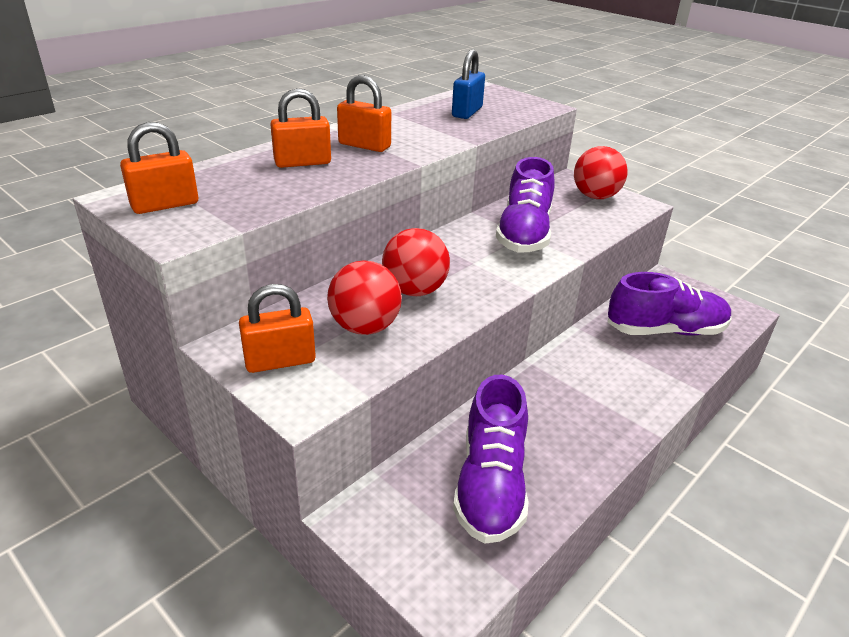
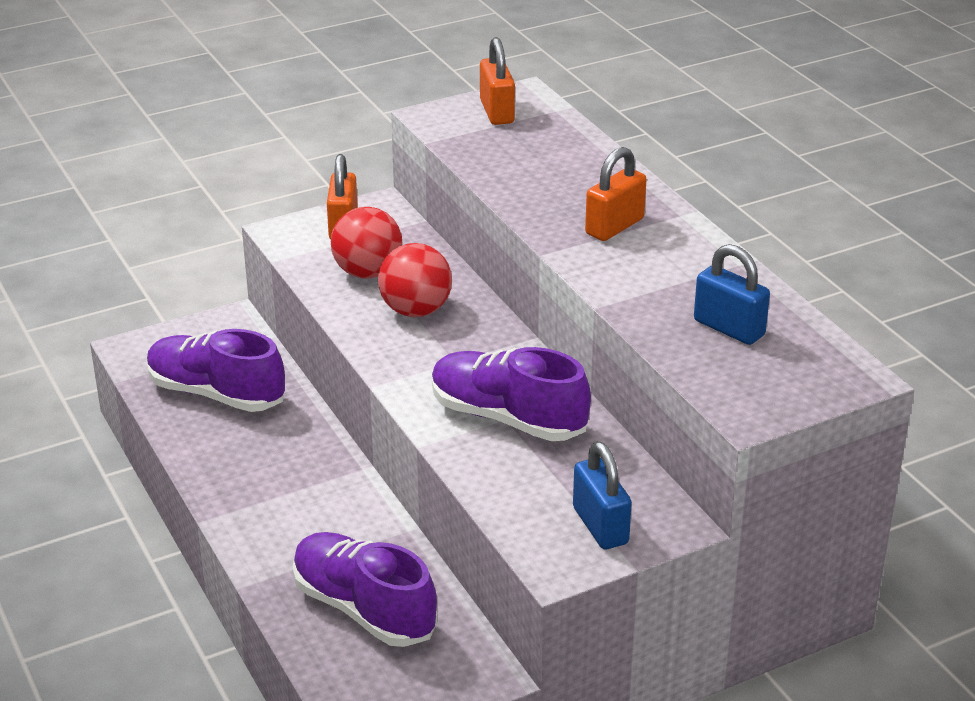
camera: 110 degrees right, 0 degrees up
(302, 162) = (574, 183): orange padlock -> none
(595, 196) = (600, 526): red ball -> blue padlock
(665, 330) = (364, 609): purple shoe -> purple shoe turned 120 degrees clockwise

